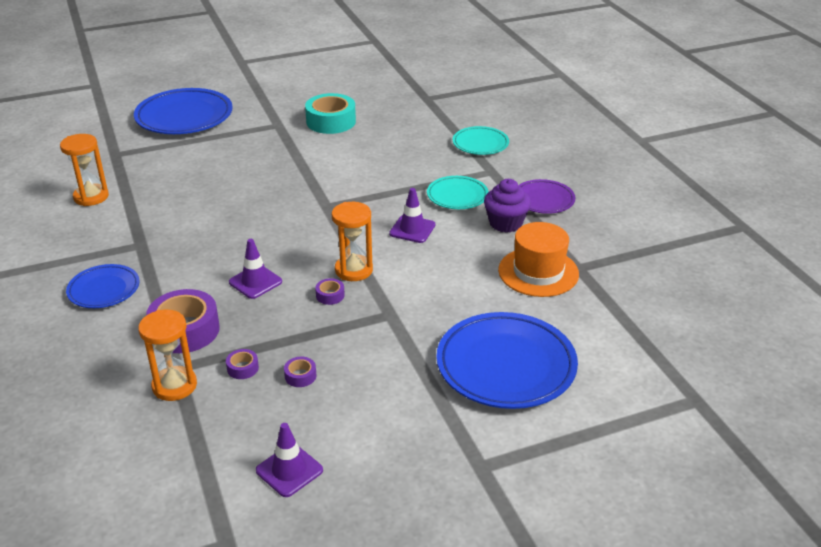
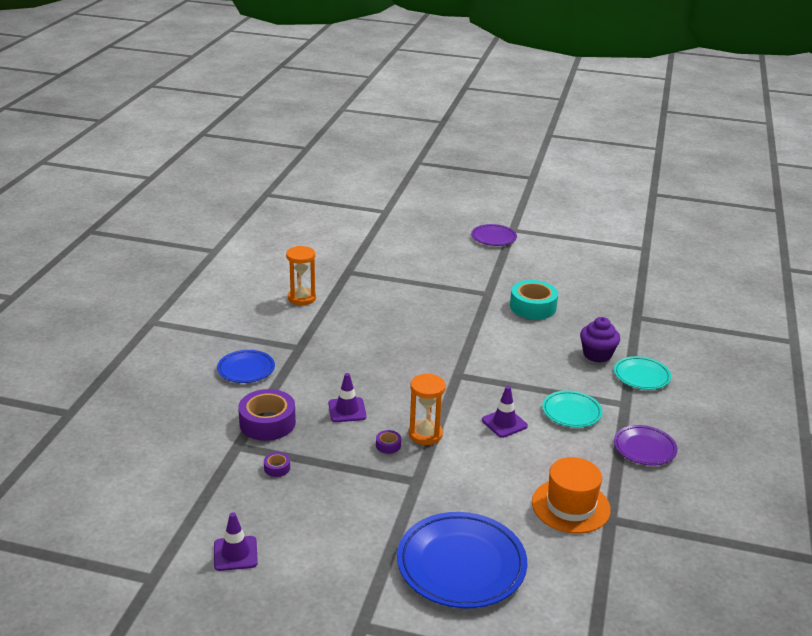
camera: 35 degrees right, 5 degrees down
(174, 386) = (224, 457): orange hourglass -> none
(184, 117) = (424, 260): blue plate -> none
(231, 74) = (493, 238): none -> purple plate
(300, 376) = (308, 493): purple tape -> none
(505, 223) = (588, 453): purple cupcake -> purple cupcake (597, 354)

